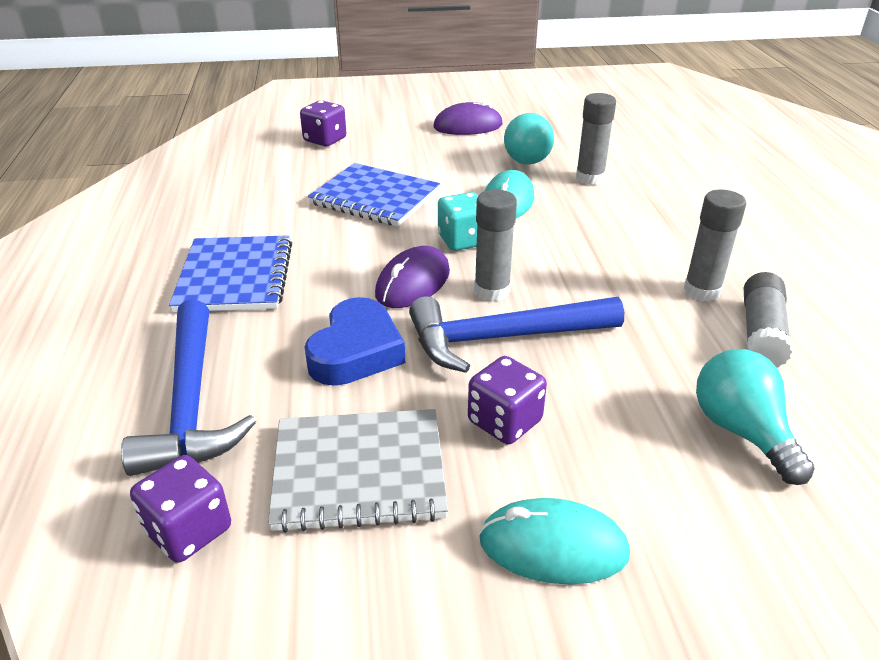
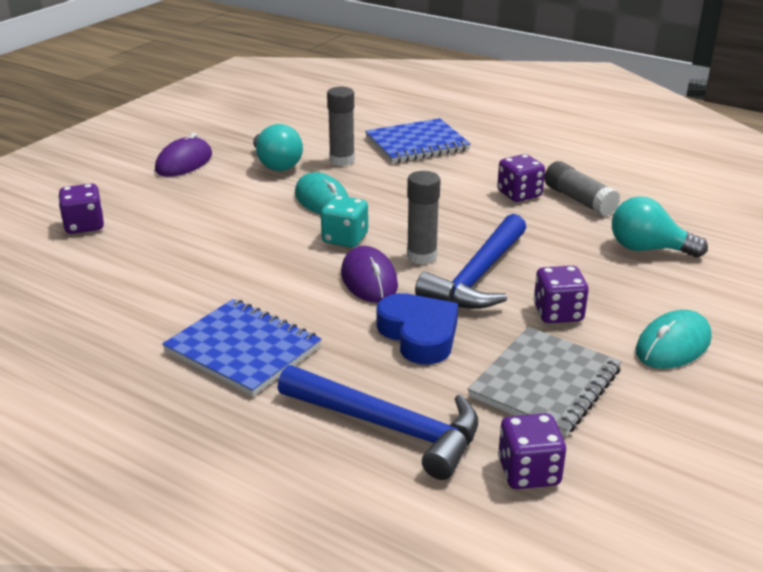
camera: 50 degrees left, 5 degrees down
(375, 198) = (225, 245): blue notebook -> blue notebook (417, 144)
(702, 291) = (519, 194): grey glue stick -> purple dice

